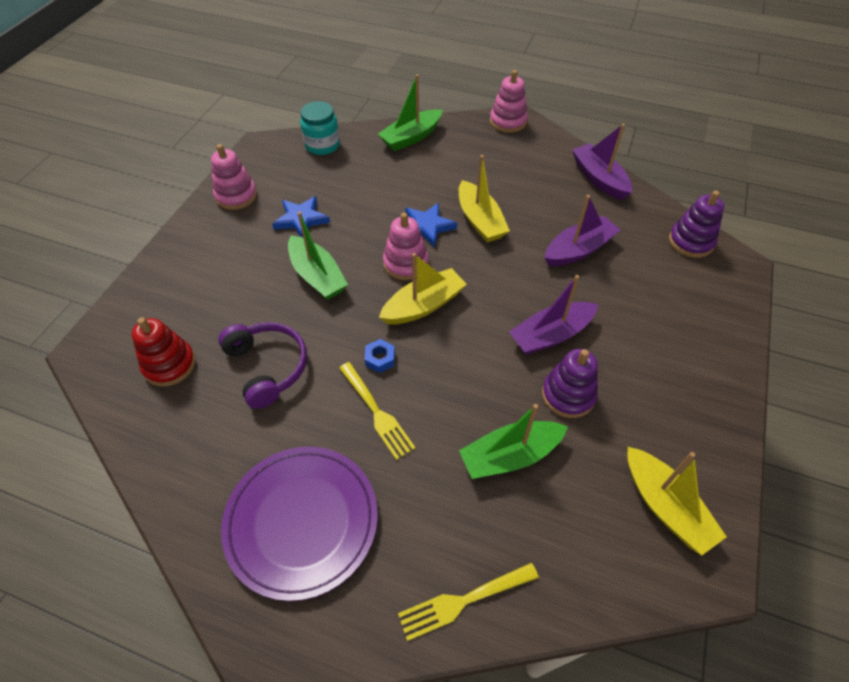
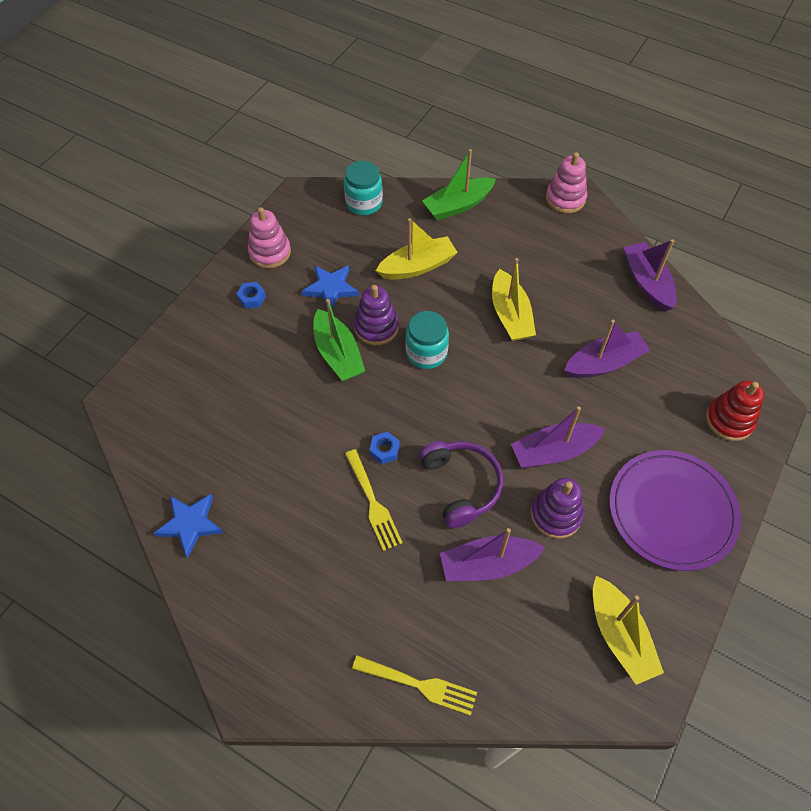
camera: 10 degrees right, 5 degrees up
(169, 365) = (191, 426): red stacking toy -> red stacking toy (729, 420)
(222, 237) = (252, 298): none -> blue nut
(268, 367) = (279, 442): purple headphones -> purple headphones (461, 485)
(301, 521) = (291, 592): purple plate -> purple plate (672, 511)
(406, 263) = (426, 353): pink stacking toy -> turquoise jar
(423, 305) = (435, 401): yellow boat -> yellow boat (417, 266)
(427, 227) = (455, 314): blue star -> blue star (190, 524)
(463, 601) = (419, 685): yellow fork -> yellow fork turned 150 degrees counterclockwise
(510, 455) = (488, 564): green boat -> purple boat
(690, 242) = (724, 371): purple stacking toy -> purple stacking toy (376, 327)

